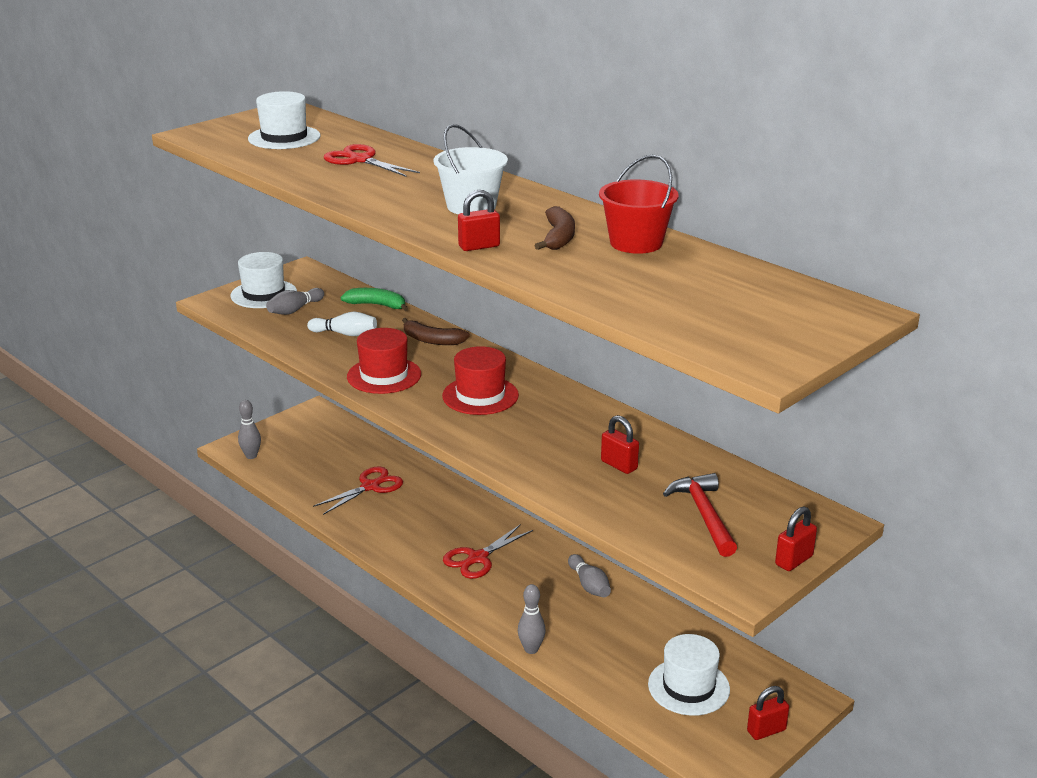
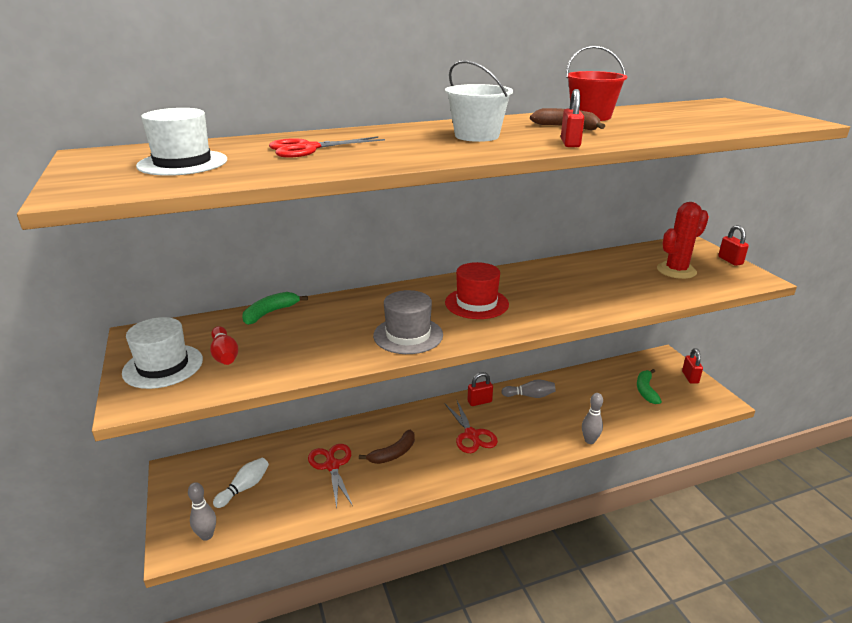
camera: 65 degrees left, 0 degrees up
(295, 310) = (224, 355): grey bowling pin -> red bowling pin
(345, 334) = (308, 338): white bowling pin -> white bowling pin (244, 488)
(384, 375) = (408, 335): red hat -> grey hat
(432, 340) = (365, 303): brown banana -> brown banana (393, 453)
(619, 465) = (606, 280): red padlock -> red padlock (479, 402)
(688, 687) = (646, 390): white hat -> green banana
(704, 515) = (676, 270): red hammer -> red cactus

